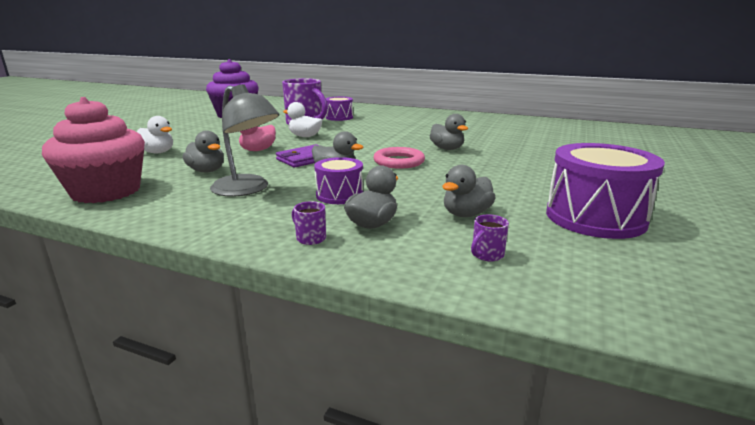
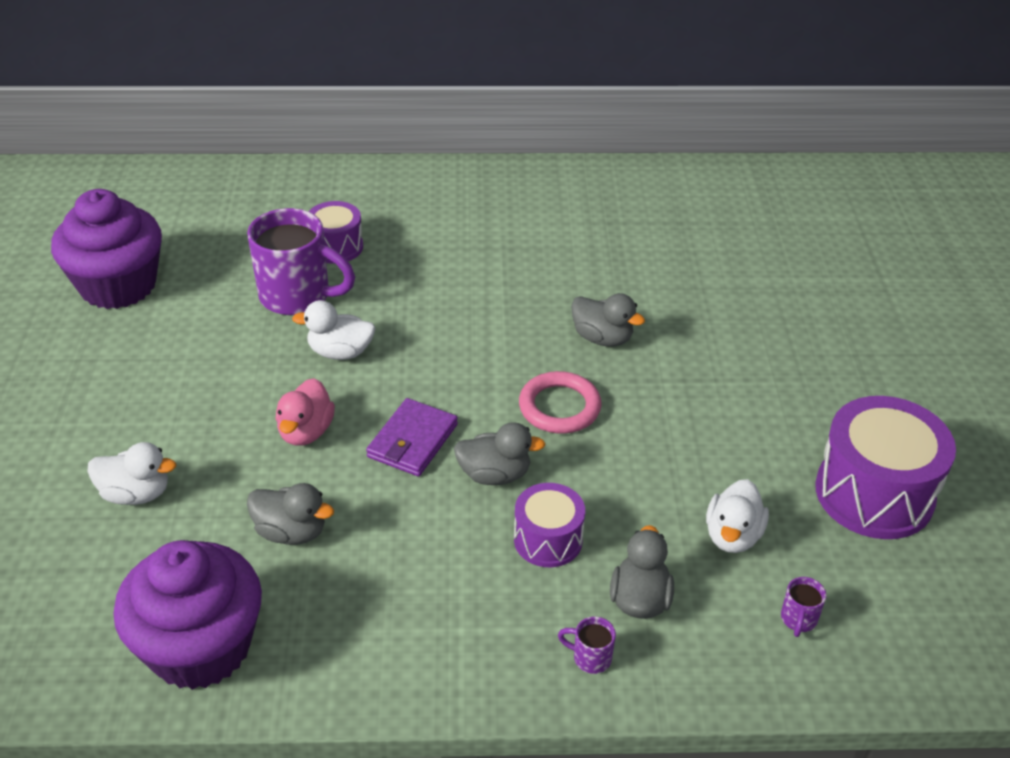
camera: 25 degrees left, 20 degrees up
(106, 191) = (200, 647): pink cupcake -> purple cupcake
(247, 189) = (408, 568): grey lamp -> none
(466, 214) = (732, 536): grey duck -> white duck

